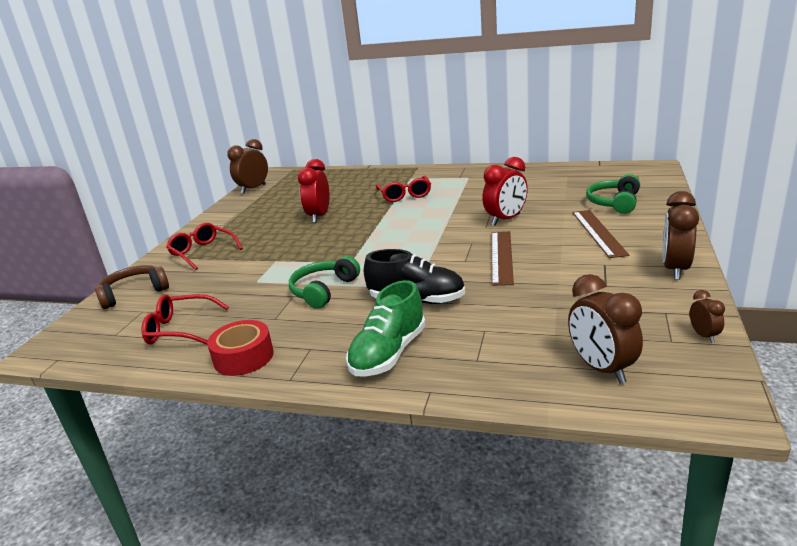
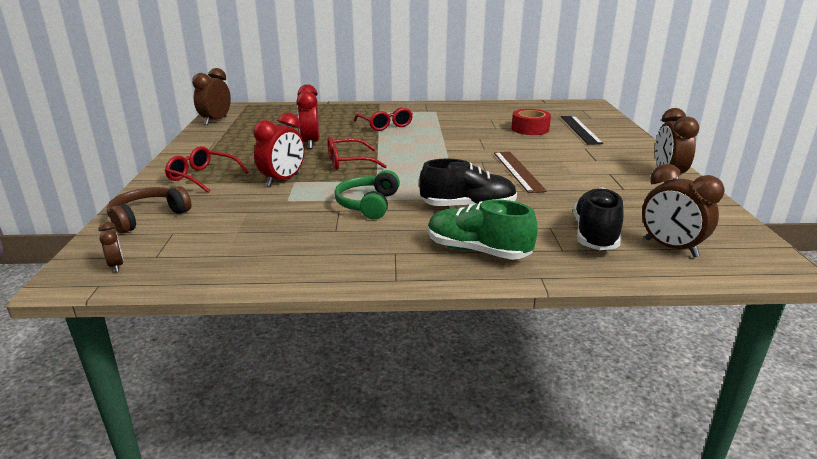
camera: 20 degrees left, 0 degrees up
(180, 329) = (234, 246): red glasses -> red glasses (348, 162)
(243, 357) = (329, 265): red tape -> red tape (530, 129)
(388, 353) = (477, 251): green shoe -> green shoe turned 105 degrees clockwise
(506, 220) = (498, 143): red clock -> red clock (283, 180)
(526, 344) = (595, 235): none -> black shoe
(598, 232) = (585, 151): brown ruler -> none
(614, 203) = (580, 129): green headphones -> black ruler
(703, 335) = (727, 219): brown clock -> brown clock (116, 266)

